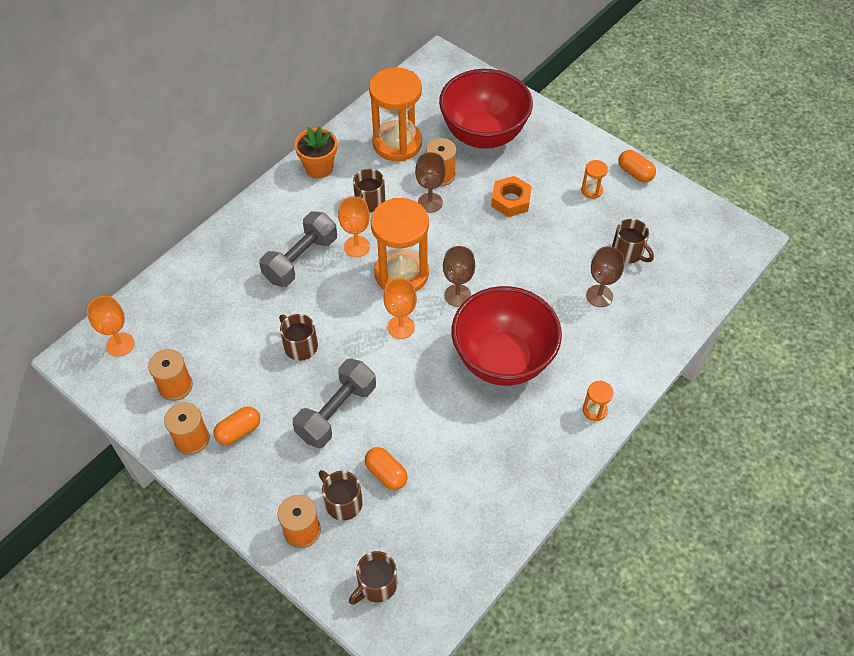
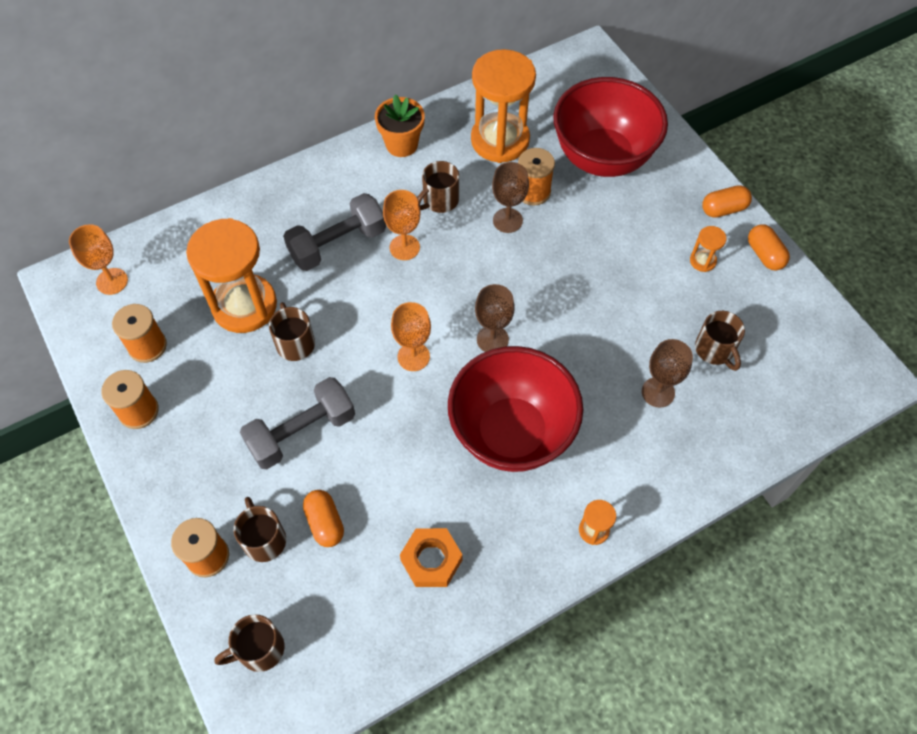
camera: 20 degrees right, 5 degrees up
(239, 431) = (190, 419): orange capsule -> orange capsule (723, 209)
(401, 273) = (440, 294): orange hourglass -> orange hourglass (244, 306)
(510, 200) = (601, 245): orange nut -> orange nut (431, 560)

